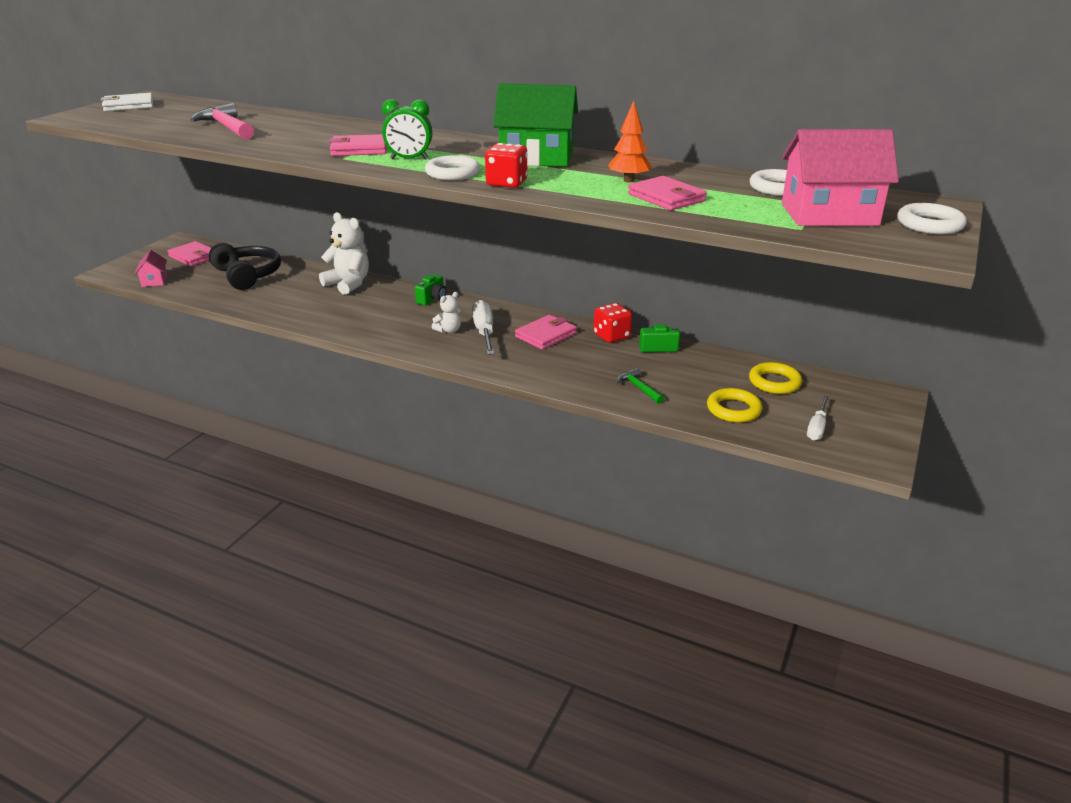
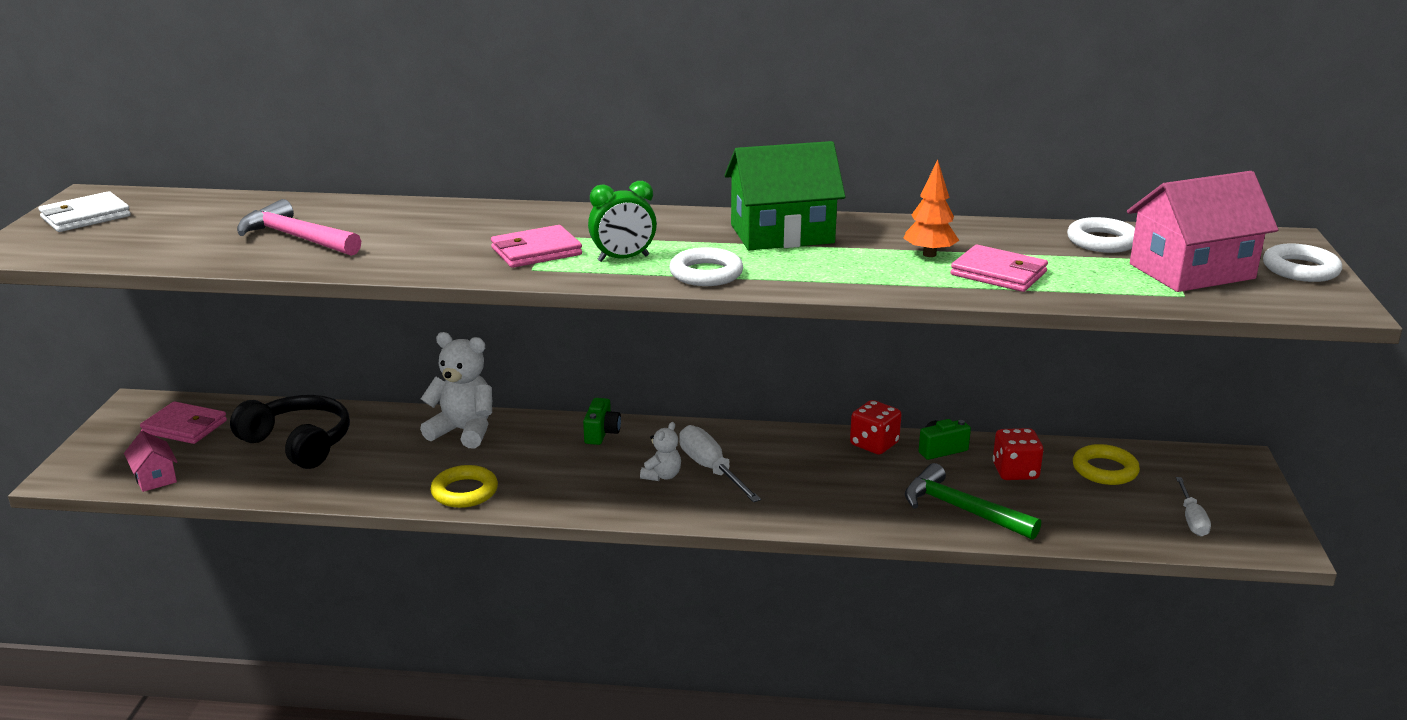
camera: 20 degrees left, 5 degrees down
(506, 183) = (791, 280): red dice -> red dice (1015, 472)
(545, 335) = (792, 458): pink wallet -> none
(639, 388) = (961, 510): green hammer -> green hammer, size x1.81
(733, 409) = (1088, 515): yellow ring -> yellow ring (464, 492)

